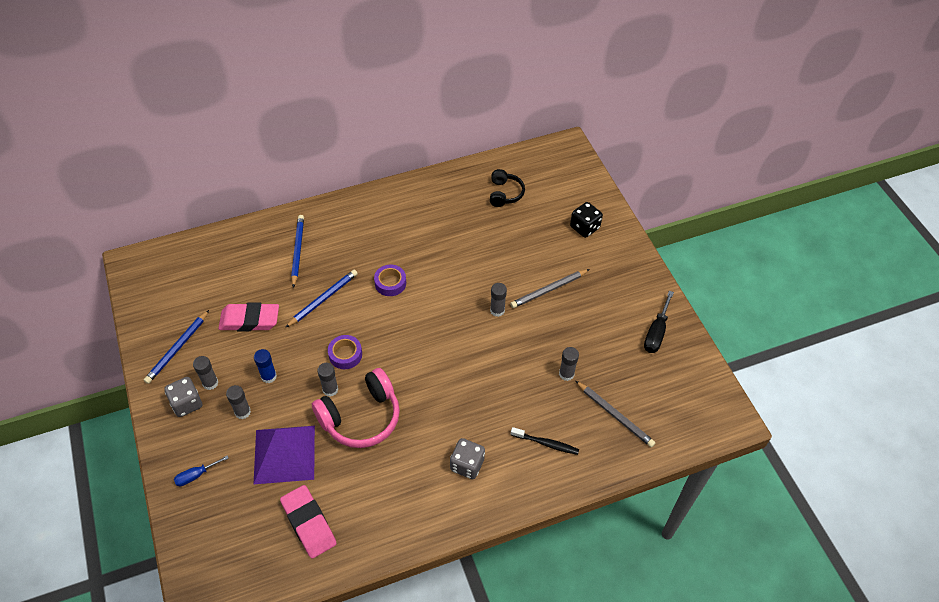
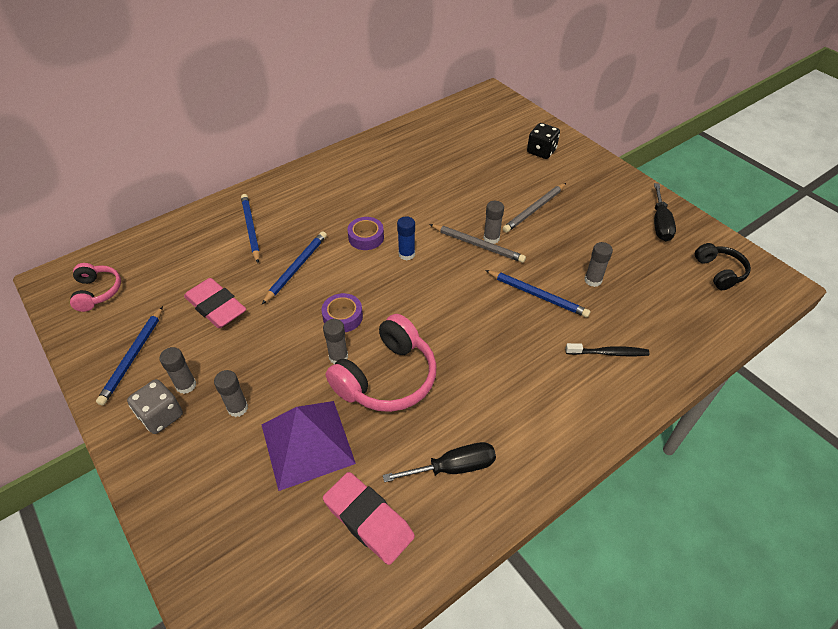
camera: 15 degrees left, 5 degrees down
(163, 283) = (97, 292): none -> pink headphones
(196, 475) = (197, 500): blue screwdriver -> none
(250, 320) = (216, 307): pink eraser -> pink eraser turned 60 degrees clockwise
(269, 376) = (258, 360): blue glue stick -> blue glue stick (406, 254)
(383, 502) = (453, 467): none -> black screwdriver
(467, 465) = (533, 398): grey dice -> none
(504, 193) = (450, 139): black headphones -> black headphones (719, 272)
(512, 376) = (537, 295): none -> blue pencil
(614, 415) = (664, 307): grey pencil -> grey pencil (477, 245)

